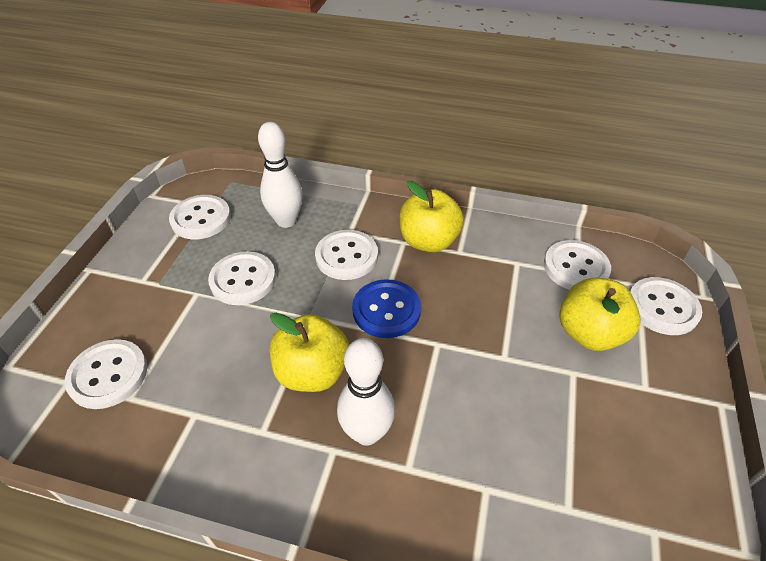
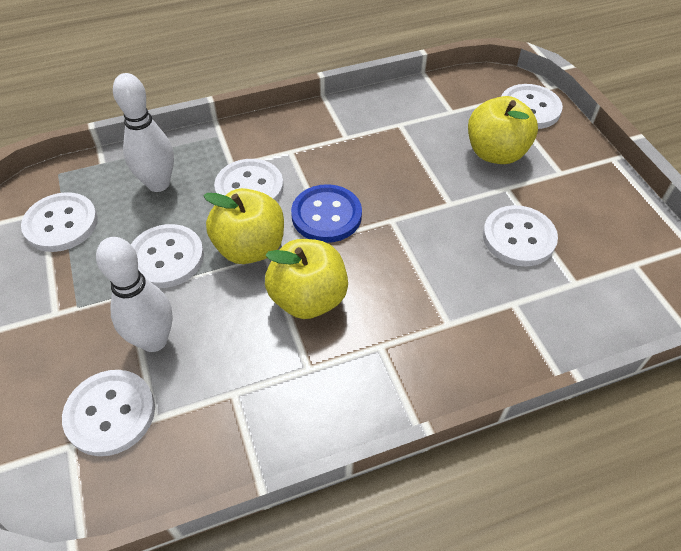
camera: 35 degrees left, 5 degrees up
(367, 433) = (395, 318): white bowling pin -> white bowling pin (154, 340)
(428, 241) = (312, 140): yellow apple -> yellow apple (250, 248)
(576, 267) = (447, 107): white button -> white button (518, 237)

